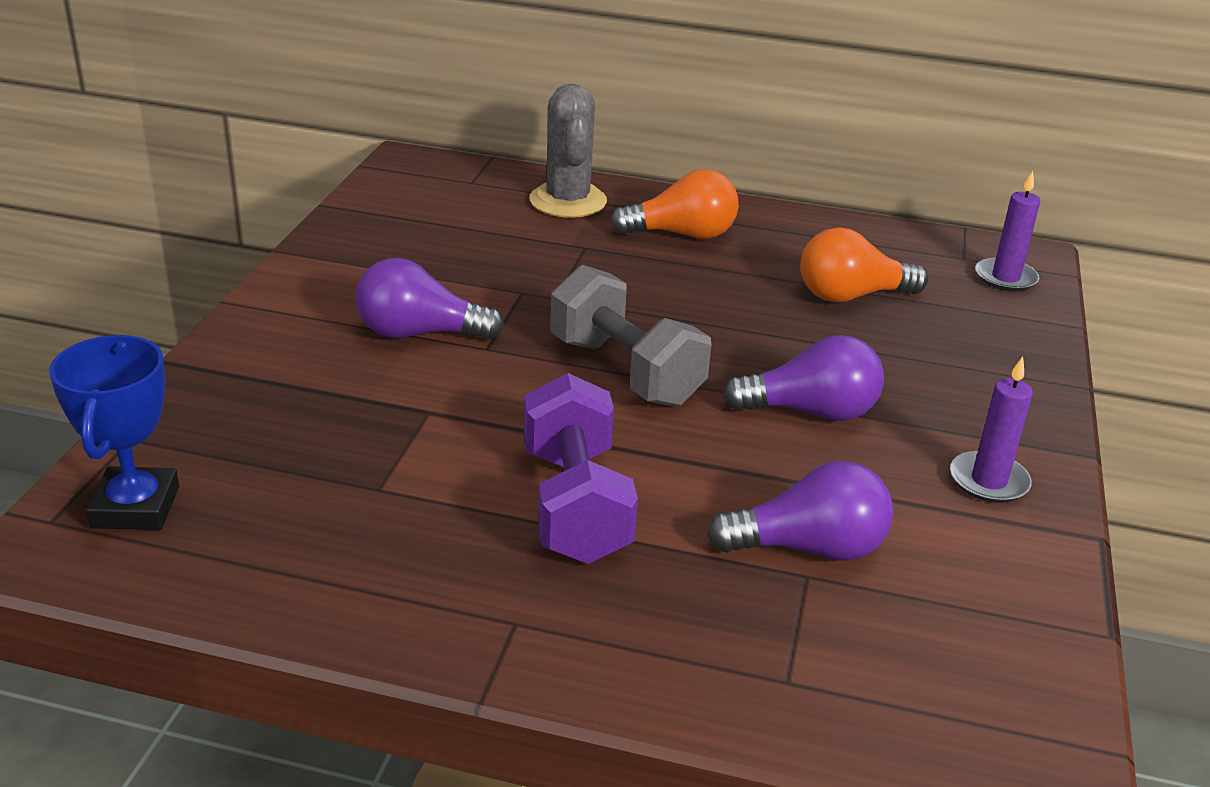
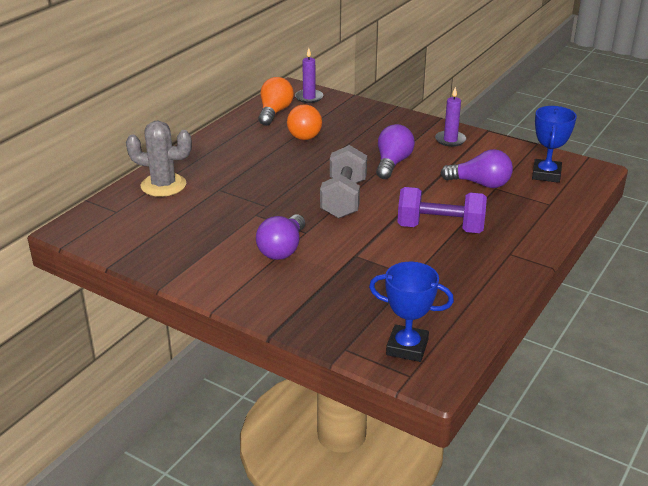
camera: 70 degrees left, 0 degrees up
(625, 371) = (343, 199): grey dumbbell -> grey dumbbell turned 60 degrees counterclockwise
(682, 234) = (223, 161): orange light bulb -> orange light bulb (274, 112)
(808, 548) = (480, 184): purple light bulb -> purple light bulb turned 90 degrees clockwise
(942, 664) = (546, 174): none -> blue trophy

